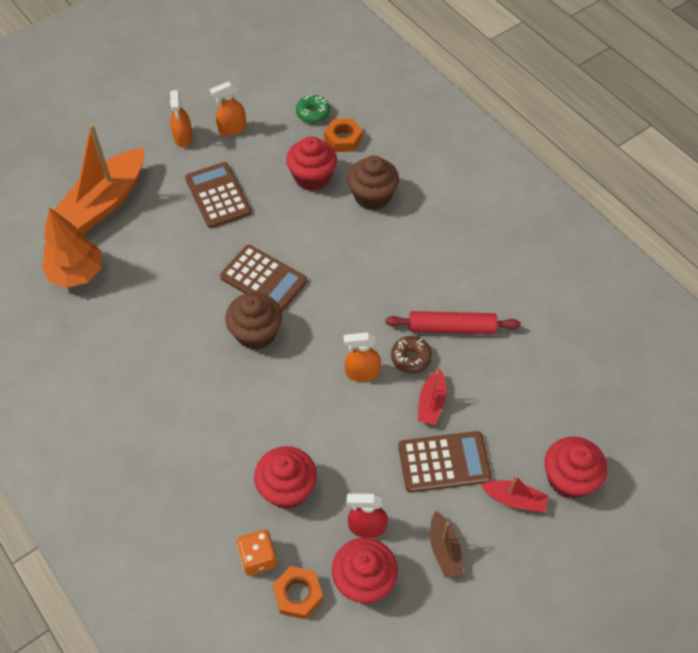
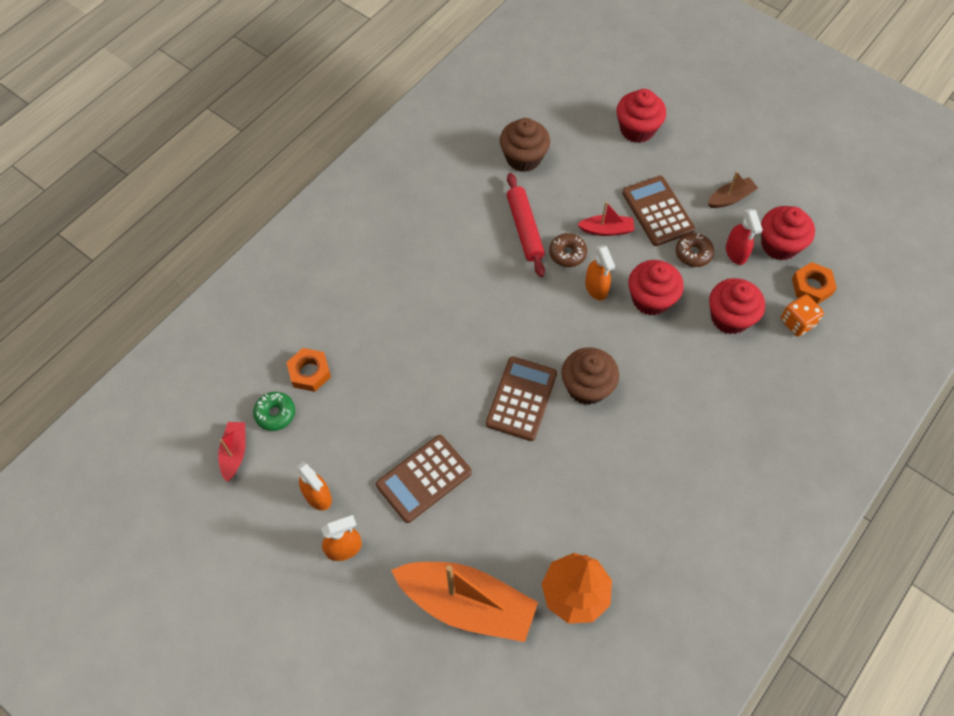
camera: 105 degrees left, 5 degrees up
(312, 177) = (373, 389): red cupcake -> red cupcake (651, 299)
(372, 196) = (386, 325): brown cupcake -> brown cupcake (523, 158)
(378, 480) = (693, 253): none -> brown donut
(514, 499) = (669, 161): red boat -> red boat (234, 453)

